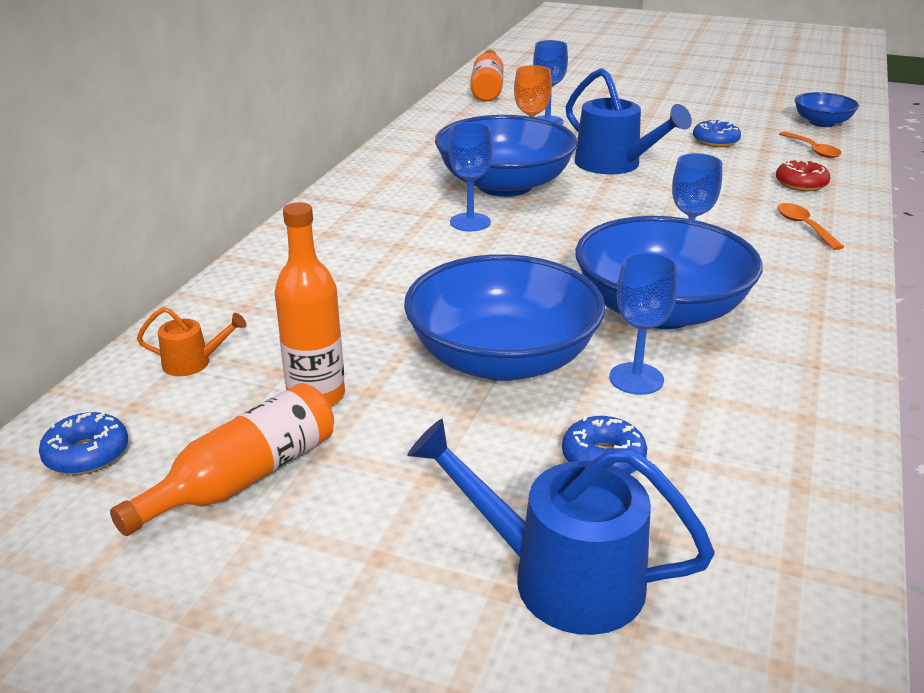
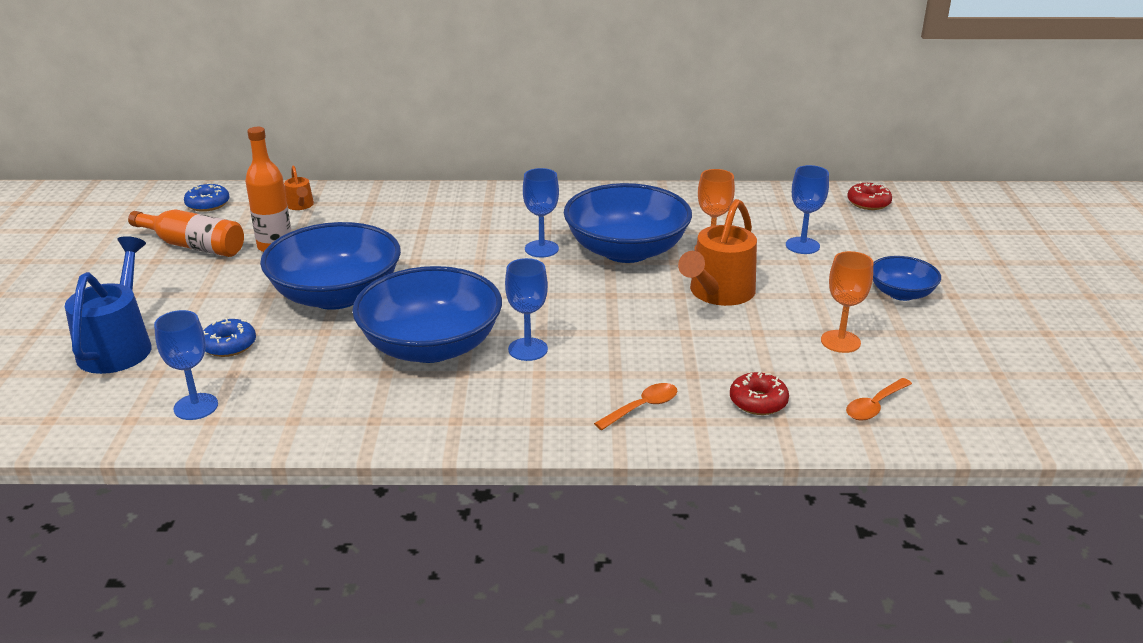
camera: 70 degrees right, 0 degrees up
(487, 88) = (868, 203): orange bottle -> red donut
(615, 165) = (718, 293): blue watering can -> orange watering can
(636, 379) = (326, 346): blue goblet -> blue goblet (196, 407)
(715, 141) = (840, 341): blue donut -> orange goblet
(822, 123) = (985, 410): blue bowl -> blue bowl (901, 293)

